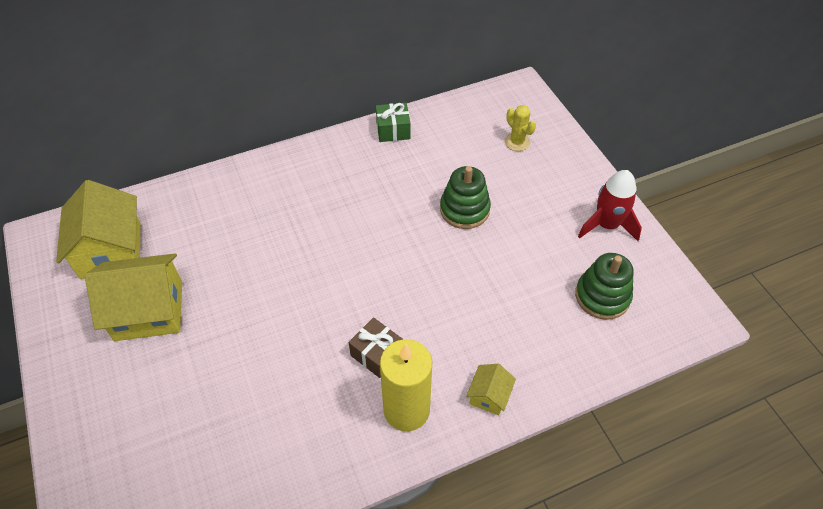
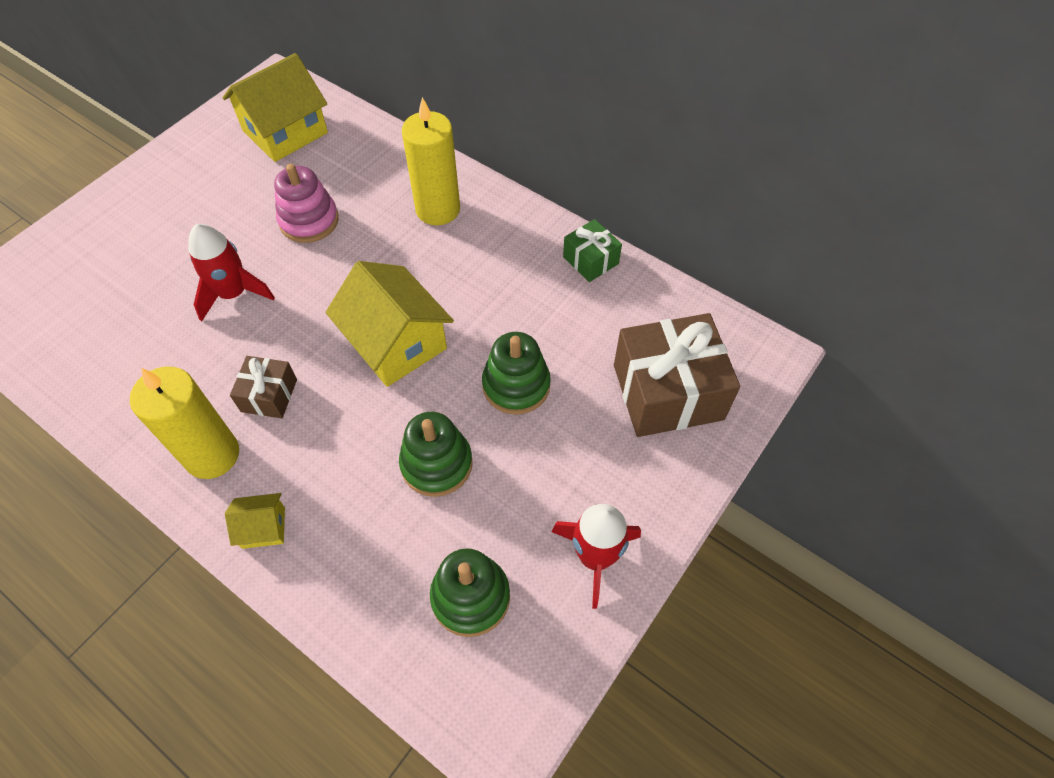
camera: 60 degrees right, 5 degrees up
(149, 310) = (233, 194): yellow house -> yellow house (396, 343)
(225, 269) = (309, 221): none -> pink stacking toy
(259, 345) = (233, 294): none -> red rocket
(282, 188) = (438, 209): none -> yellow candle
(498, 275) = (436, 464): none -> green stacking toy
(517, 142) = (668, 392): yellow cactus -> brown gift

